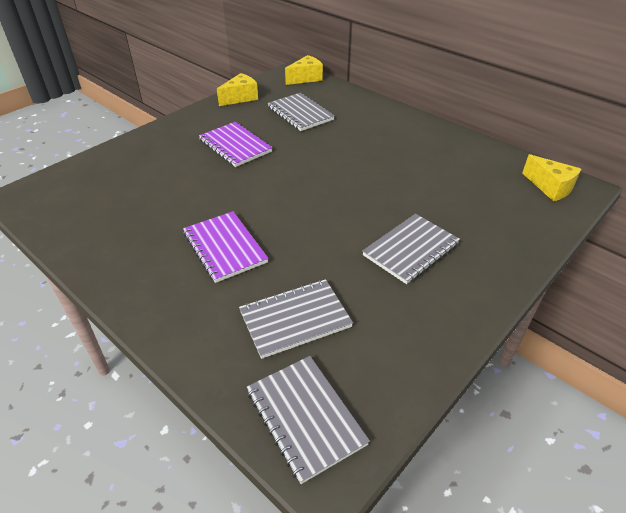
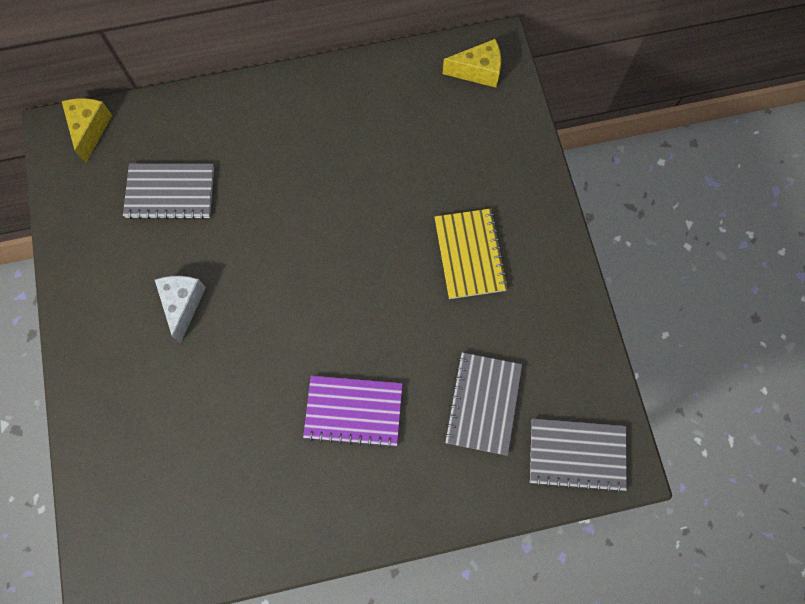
camera: 55 degrees left, 30 degrees up
(235, 146) = (183, 304): purple notebook -> white cheese
(240, 98) = (75, 235): yellow cheese -> none
(411, 250) = (470, 254): grey notebook -> yellow notebook

